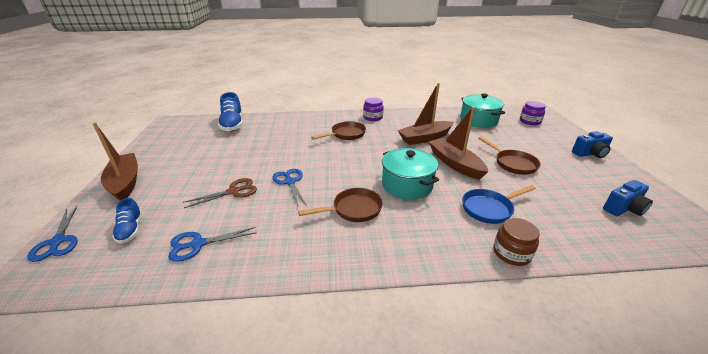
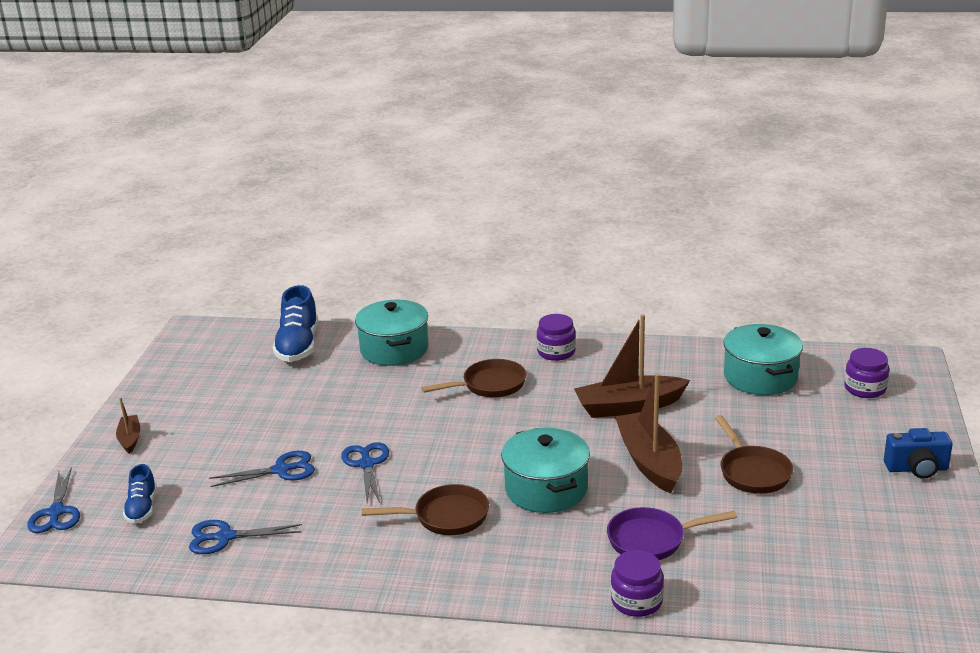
camera: 15 degrees right, 5 degrees down
(125, 182) = (130, 439): brown boat -> brown boat, size x0.51
(234, 191) = (281, 470): brown scissors -> blue scissors
(287, 122) = (394, 349): none -> turquoise pot
(489, 208) = (652, 540): blue pan -> purple pan
(511, 253) = (636, 601): brown jar -> purple jar
(623, 209) = (870, 566): blue camera -> none

